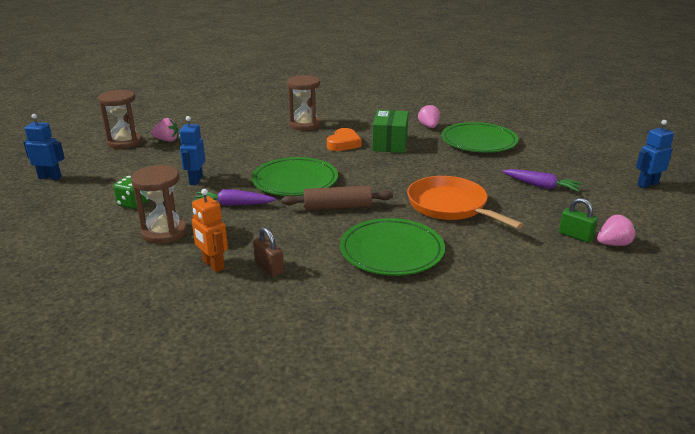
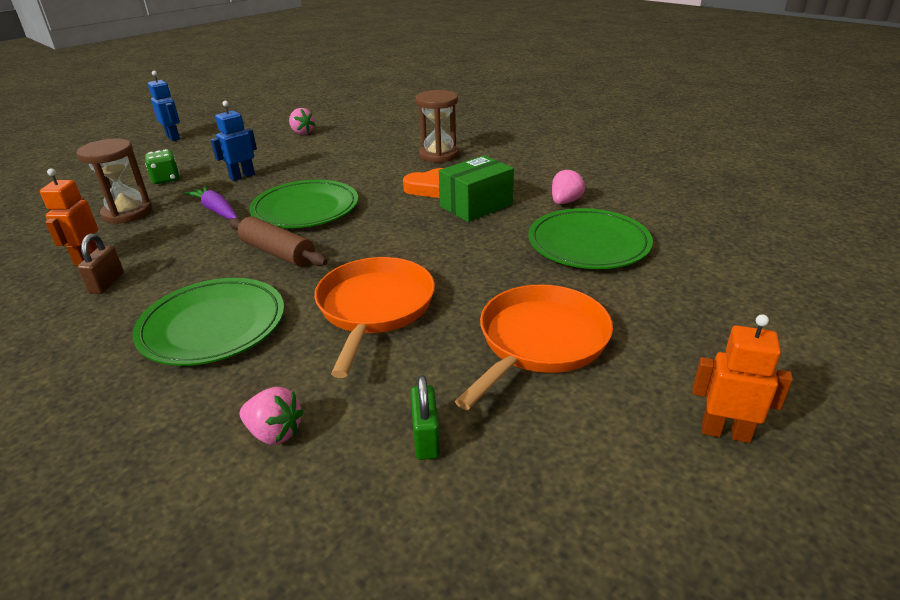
camera: 45 degrees right, 5 degrees up
(125, 142) = (273, 125): brown hourglass -> none
(541, 186) = (539, 341): purple carrot -> orange pan
(613, 244) = (449, 487): pink strawberry -> pink strawberry (275, 432)
(647, 184) = (725, 432): blue robot -> orange robot

